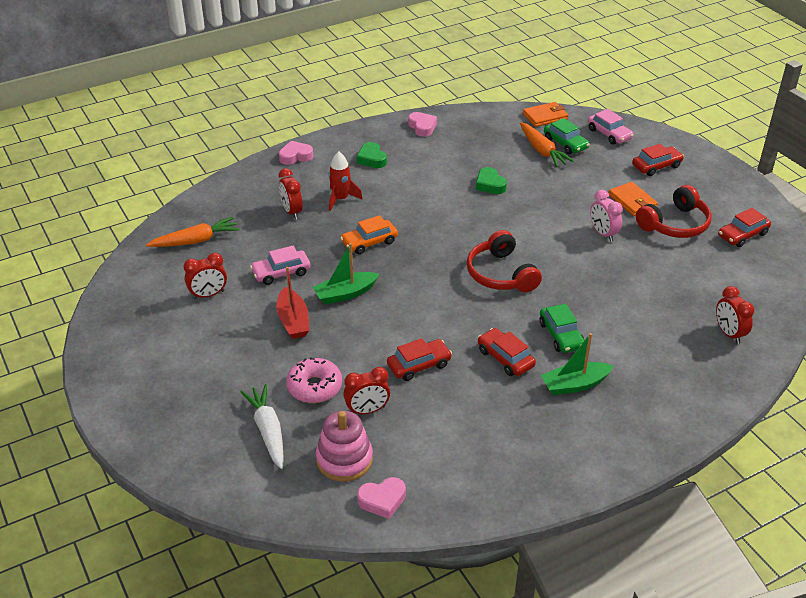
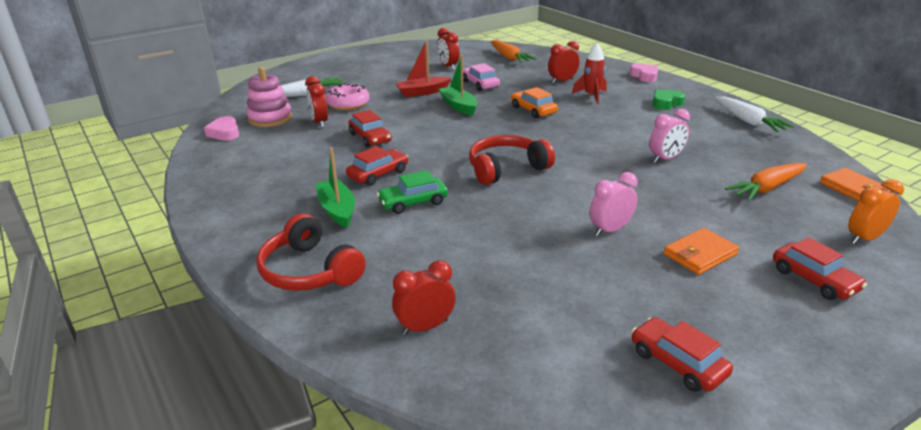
camera: 85 degrees right, 10 degrees down
(422, 127) = (748, 121): pink heart -> white carrot
(490, 185) = (665, 159): green heart -> pink clock
(565, 143) = (801, 204): green car -> none
(609, 134) = (864, 238): pink car -> orange clock
(675, 224) = (666, 291): red headphones -> red headphones (309, 271)

